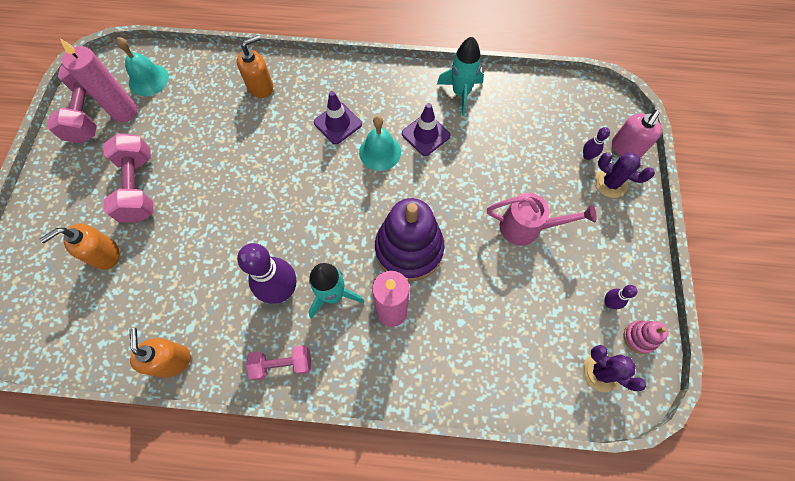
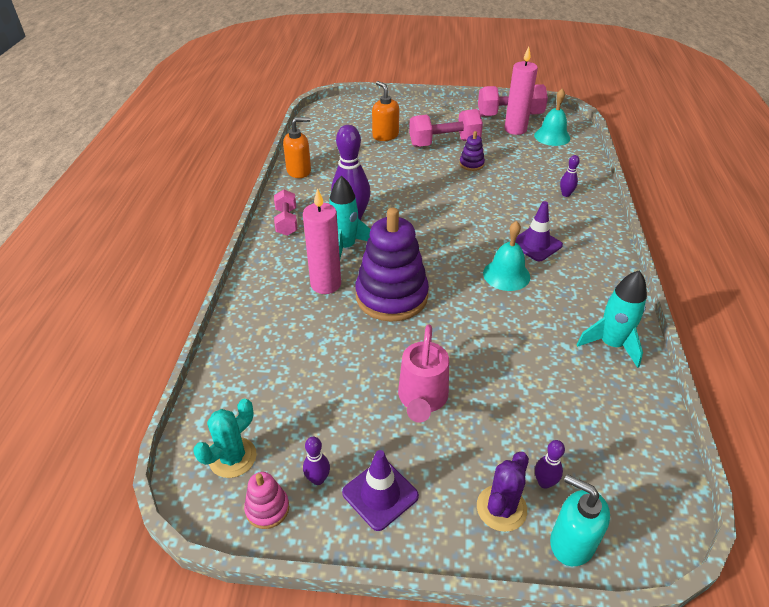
camera: 90 degrees right, 25 degrees down
(191, 163) = (471, 164): none -> purple stacking toy
(261, 86) = (566, 194): orange soap dispenser -> purple bowling pin
(425, 134) = (538, 311): purple traffic cone -> purple traffic cone (380, 494)
(601, 372) = (232, 457): purple cactus -> turquoise cactus
(626, 148) = (571, 542): pink soap dispenser -> turquoise soap dispenser

